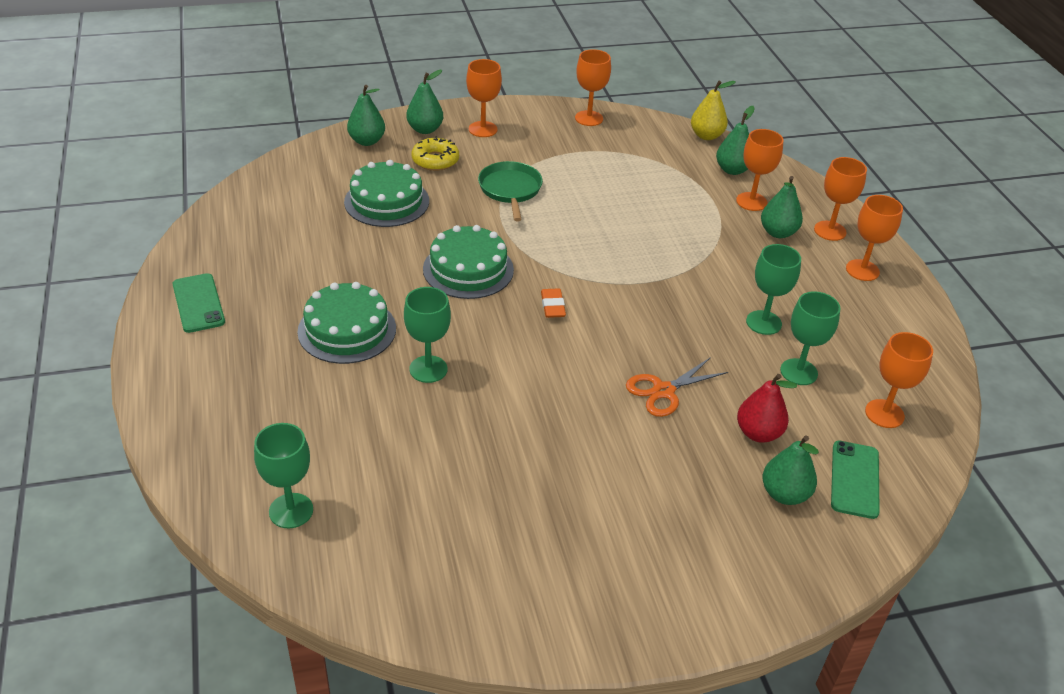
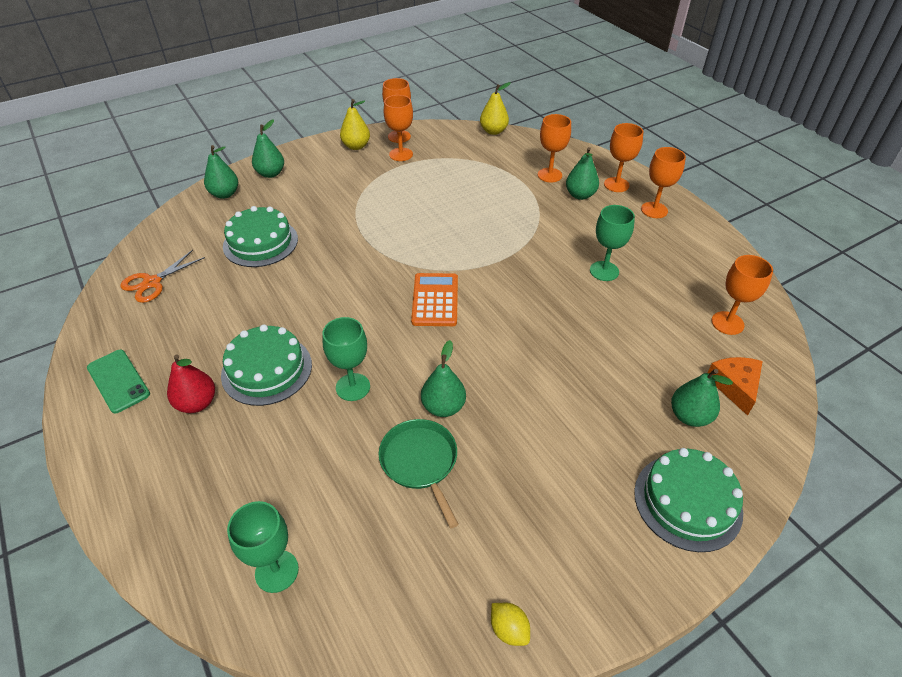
camera: 15 degrees left, 5 degrees up
(435, 160) = (289, 197): yellow donut -> none
(468, 269) = (352, 285): green cake -> green cake (687, 501)
(483, 129) = (318, 163): orange goblet -> orange goblet (401, 154)
(492, 624) = (509, 629): none -> yellow lemon
(510, 190) = (360, 208): green pan -> green pan (420, 462)
(534, 119) = (356, 146): none -> yellow pear
(553, 306) = (435, 300): orange eraser -> orange calculator
(663, 391) = (555, 351): orange scissors -> orange scissors (152, 282)
(732, 170) = (524, 153): green pear -> green pear (443, 407)
(758, 433) = (644, 367): red pear -> red pear (197, 403)
(798, 372) = (649, 305): green goblet -> none
(855, 479) = (734, 386): green phone -> orange cheese

